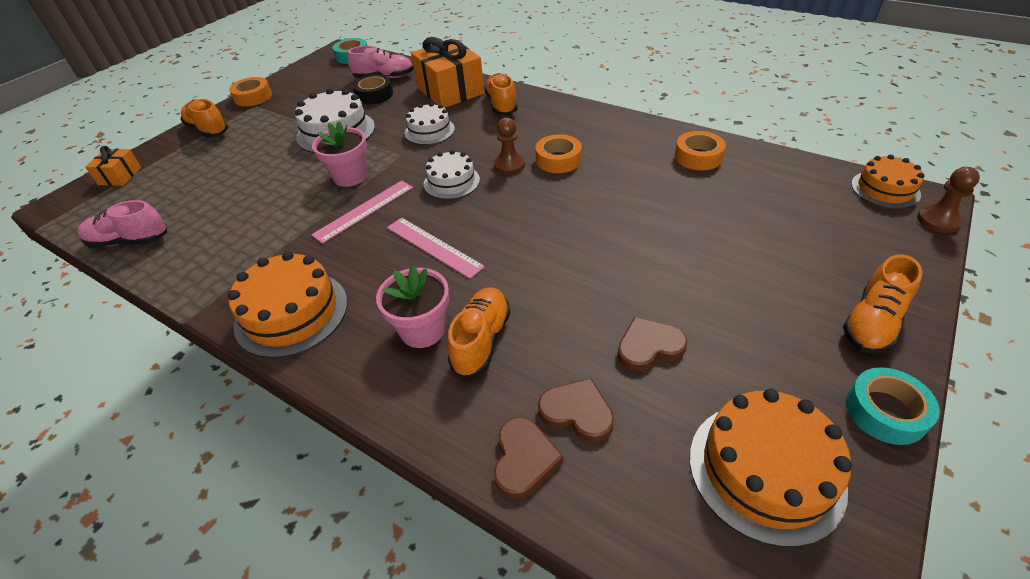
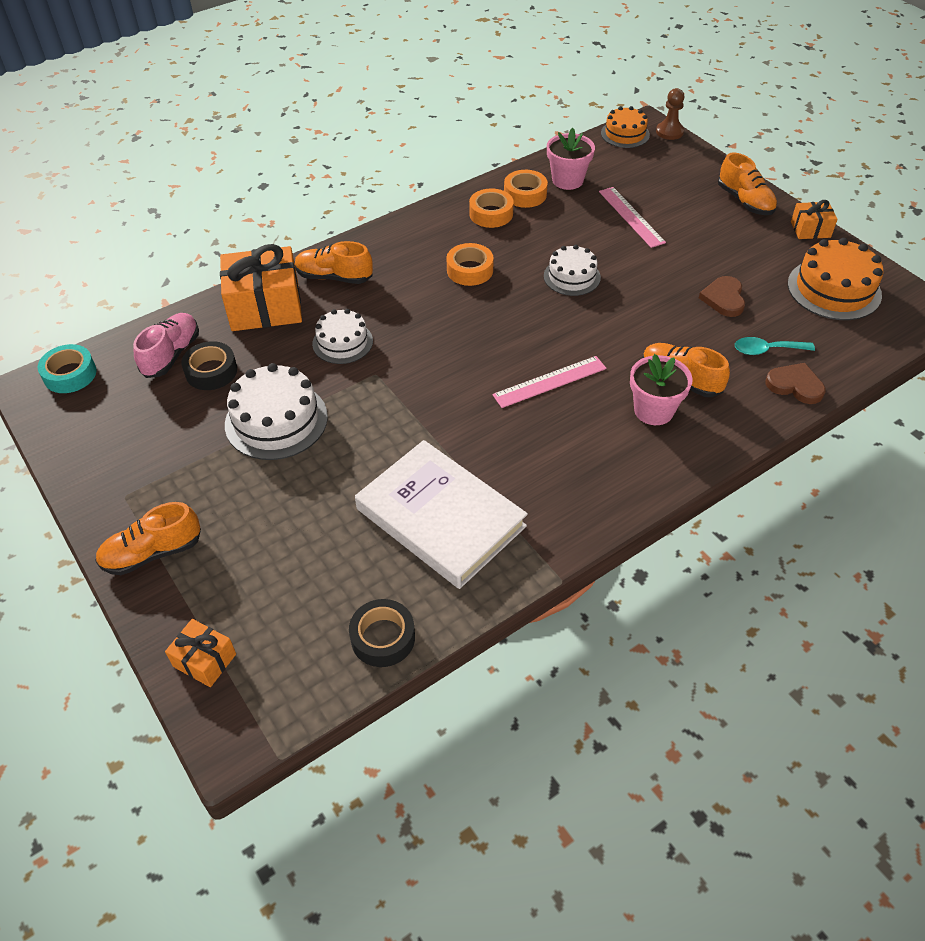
camera: 70 degrees left, 5 degrees up
(130, 241) = (383, 638): pink shoe -> black tape
(251, 233) = (440, 517): none -> white book
(253, 97) = (94, 496): orange tape -> orange tape (491, 214)
(291, 313) = (590, 494): orange cake -> none
(350, 176) = (387, 421): pink flower pot -> pink flower pot (567, 180)
(364, 210) = (460, 420): pink ruler -> pink ruler (631, 216)
(451, 182) = (454, 347): white cake -> white cake (572, 277)
(509, 165) = (455, 303): brown pawn -> none
(577, 412) = (766, 350): brown heart -> turquoise spoon
(885, 411) = (810, 229): turquoise tape -> orange gift

